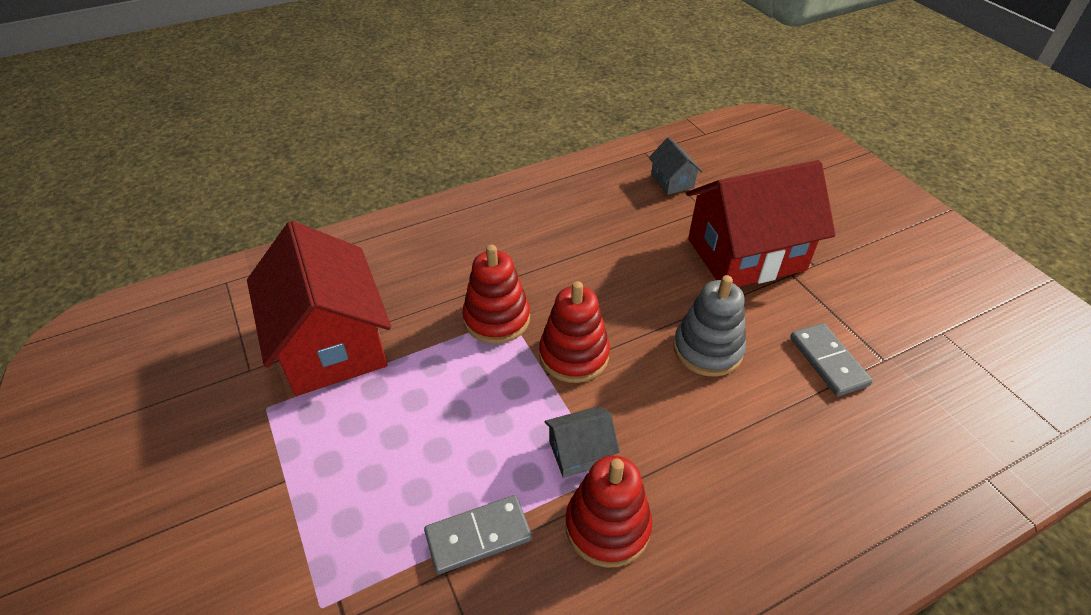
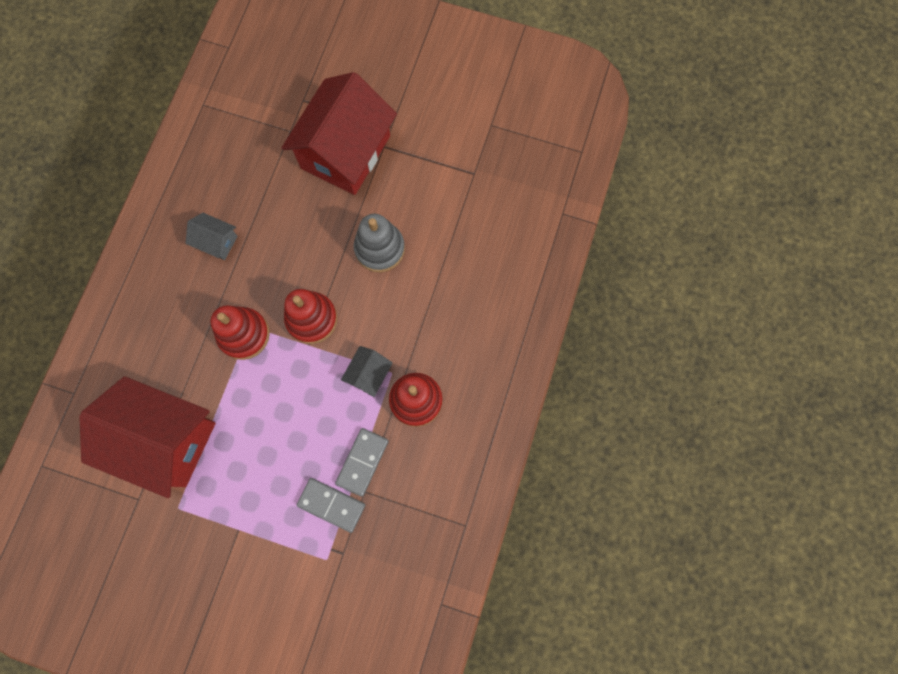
camera: 45 degrees left, 30 degrees up
(672, 181) = (247, 120): grey house -> grey house (216, 242)
(828, 361) = (447, 200): grey domino -> grey domino (331, 504)

